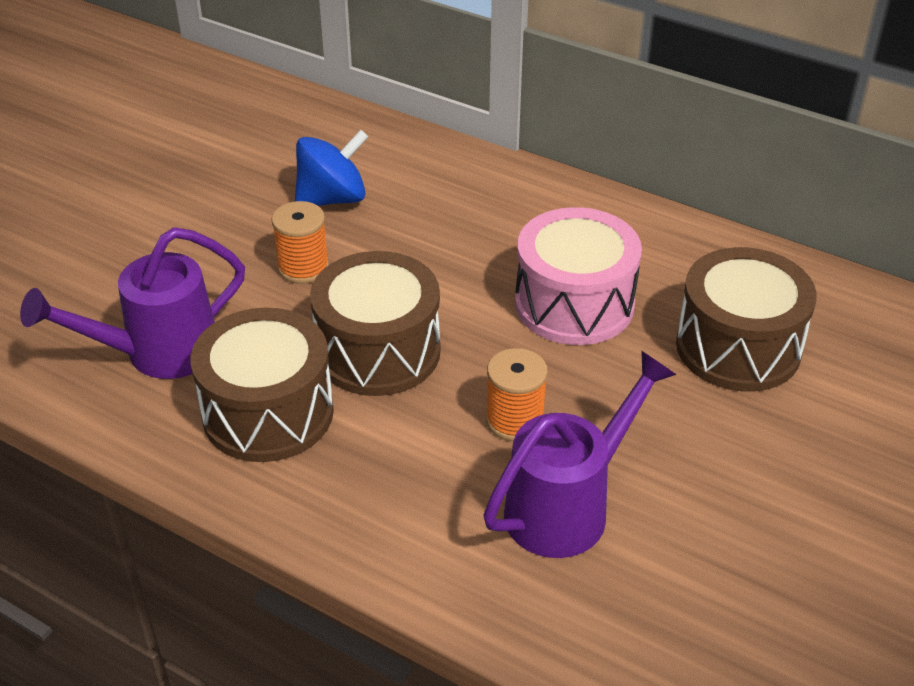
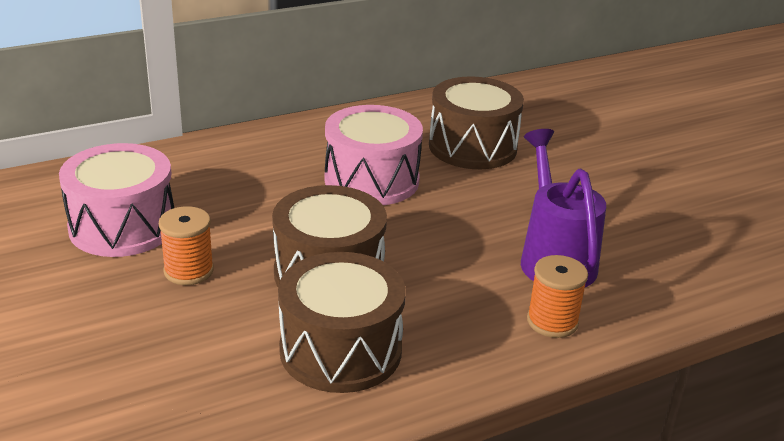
camera: 60 degrees left, 10 degrees down
(159, 353) = (201, 384): purple watering can -> none
(332, 199) = (122, 226): blue spinning top -> pink drum
(515, 420) = (458, 246): orange spool -> orange spool (552, 322)

